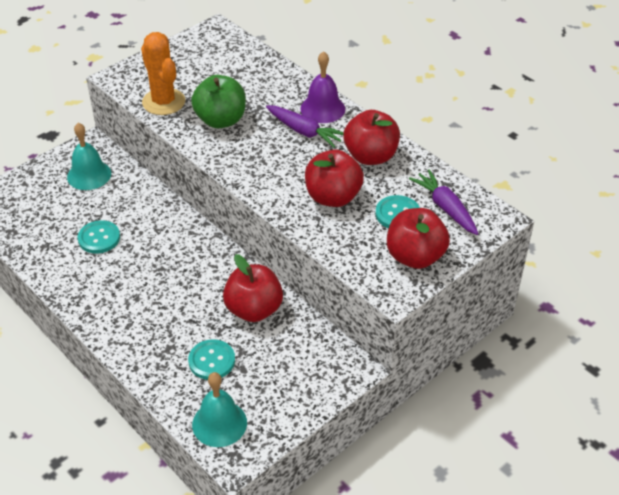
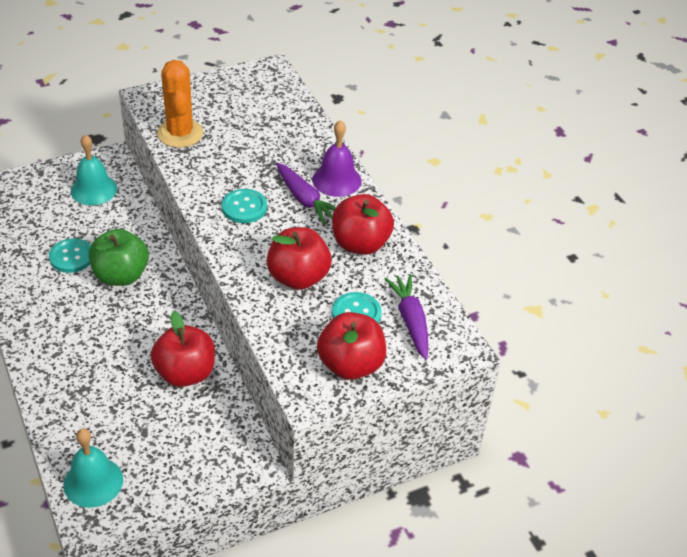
camera: 15 degrees right, 0 degrees up
(211, 361) = (117, 414): turquoise button -> turquoise button (244, 207)
(221, 120) = (227, 166): green apple -> green apple (121, 275)

